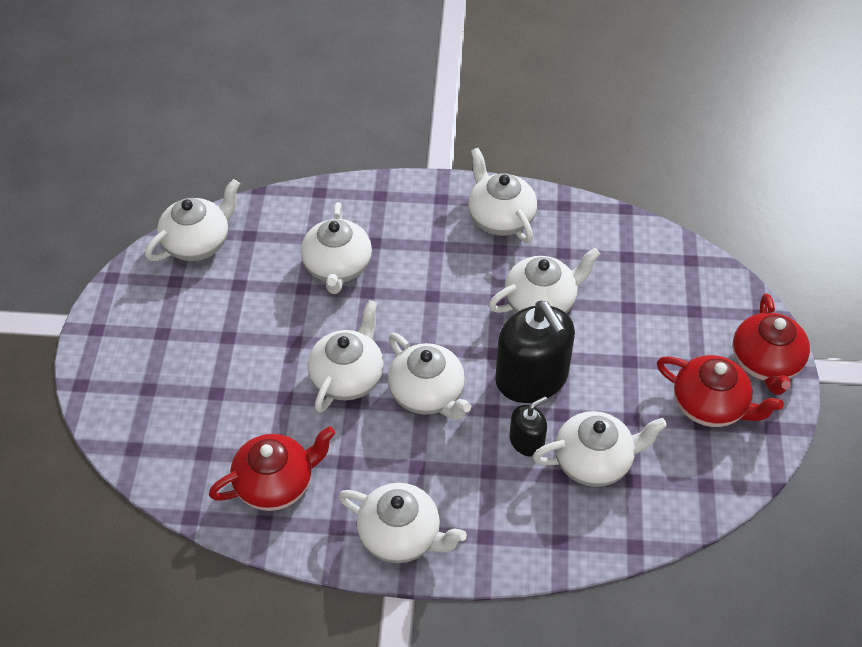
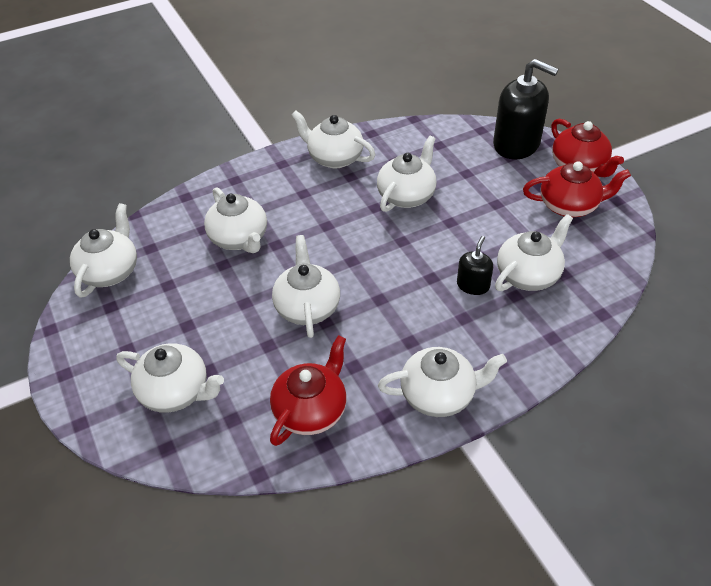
camera: 30 degrees left, 5 degrees down
(428, 394) = (377, 289): white teapot -> white teapot (176, 391)
(531, 378) = (441, 244): black soap dispenser -> black soap dispenser (516, 144)

